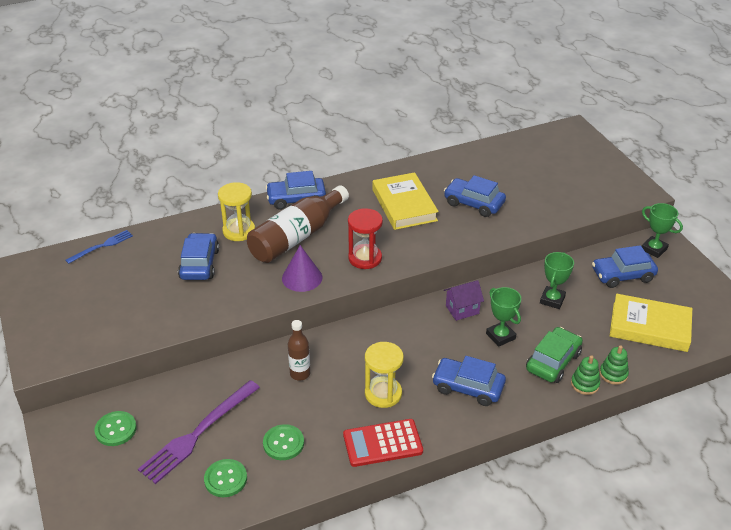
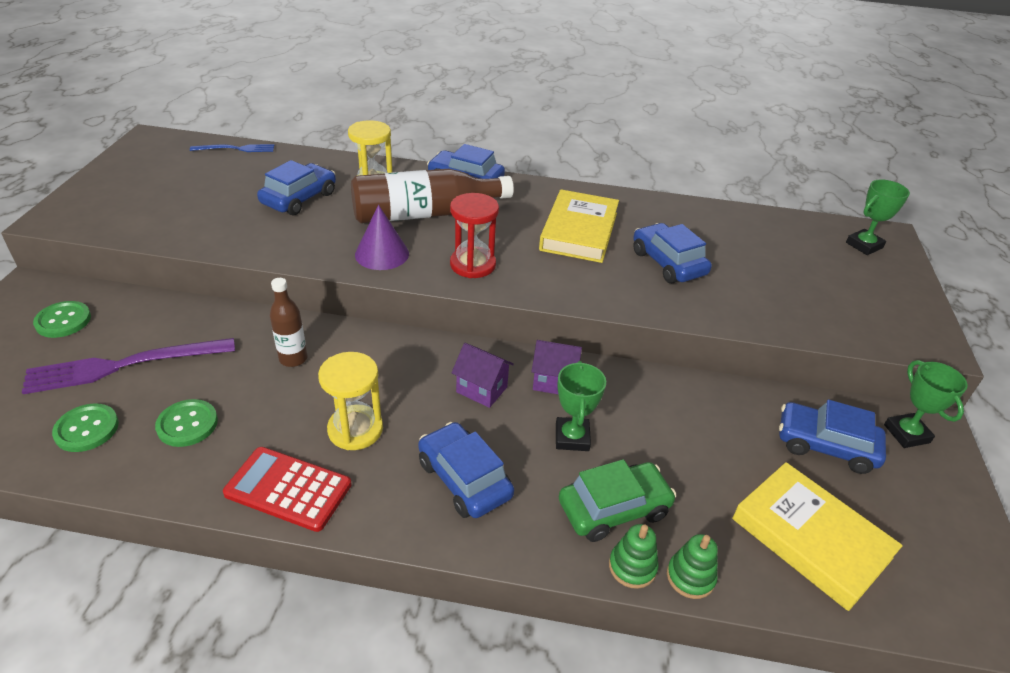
camera: 30 degrees right, 0 degrees up
(428, 334) = (481, 389): none -> purple house
(552, 300) = (688, 427): green trophy -> green trophy (864, 245)

